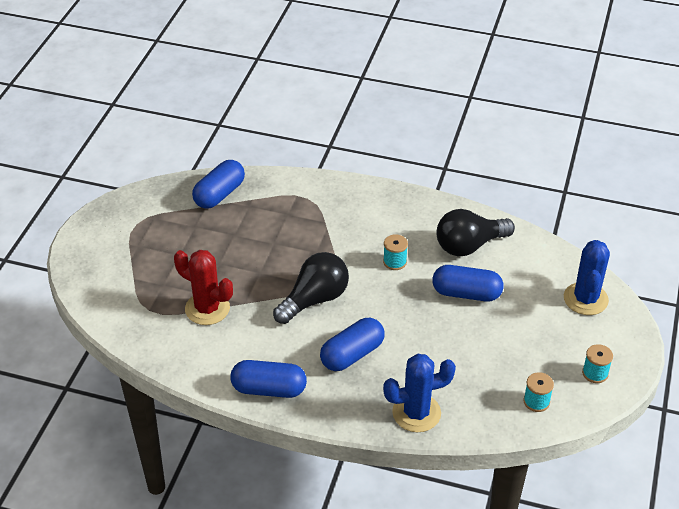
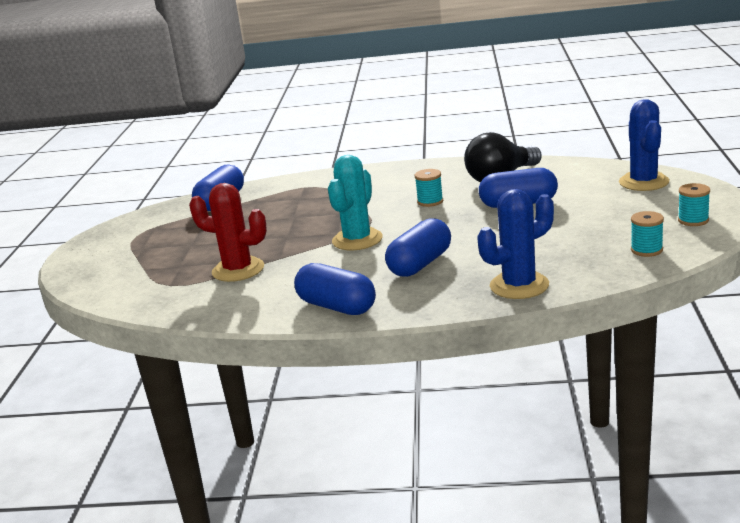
camera: 10 degrees left, 20 degrees down
(269, 389) = (336, 306): blue capsule -> blue capsule turned 45 degrees clockwise
(314, 299) = (357, 240): black light bulb -> turquoise cactus

